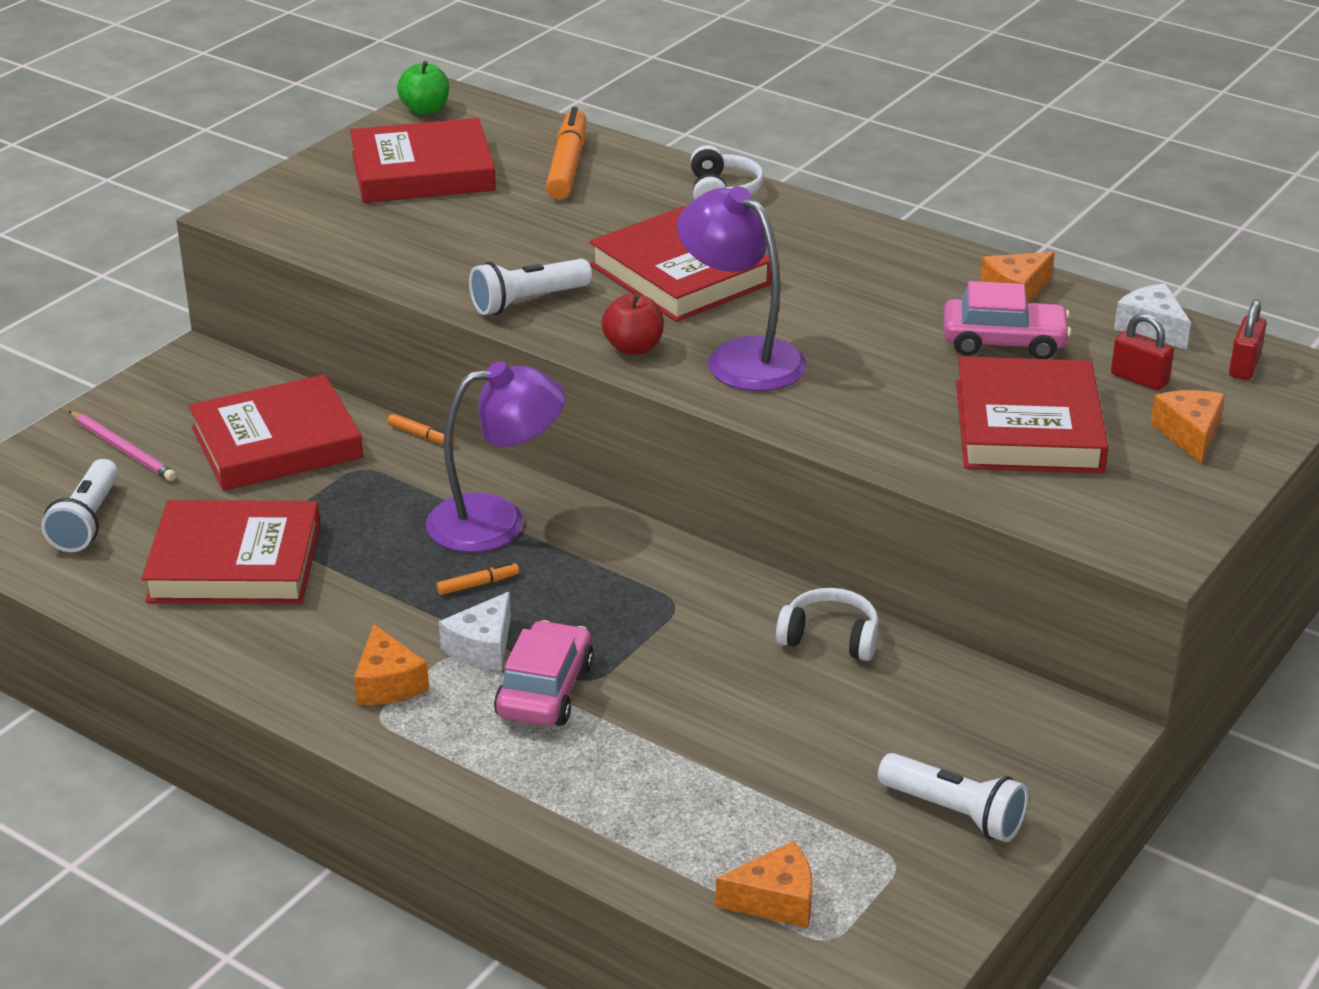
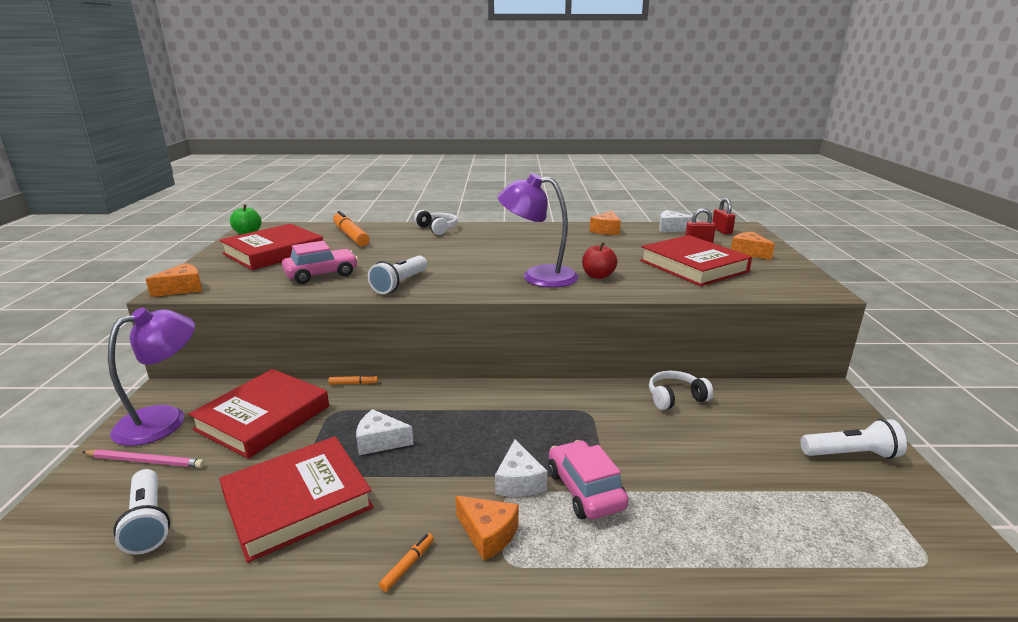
camera: 35 degrees left, 10 degrees down
(378, 531) = (380, 441): none -> white cheese
(478, 584) = (473, 446): orange marker -> orange marker (408, 565)
(497, 521) = (445, 409): purple lamp -> purple lamp (164, 419)
(633, 348) = (482, 286): red apple -> red apple (598, 276)
(680, 274) = (462, 257): red book -> none
(775, 900) = (871, 553): orange cheese -> orange cheese (182, 289)
(1003, 342) = (632, 245): pink car -> pink car (321, 274)

